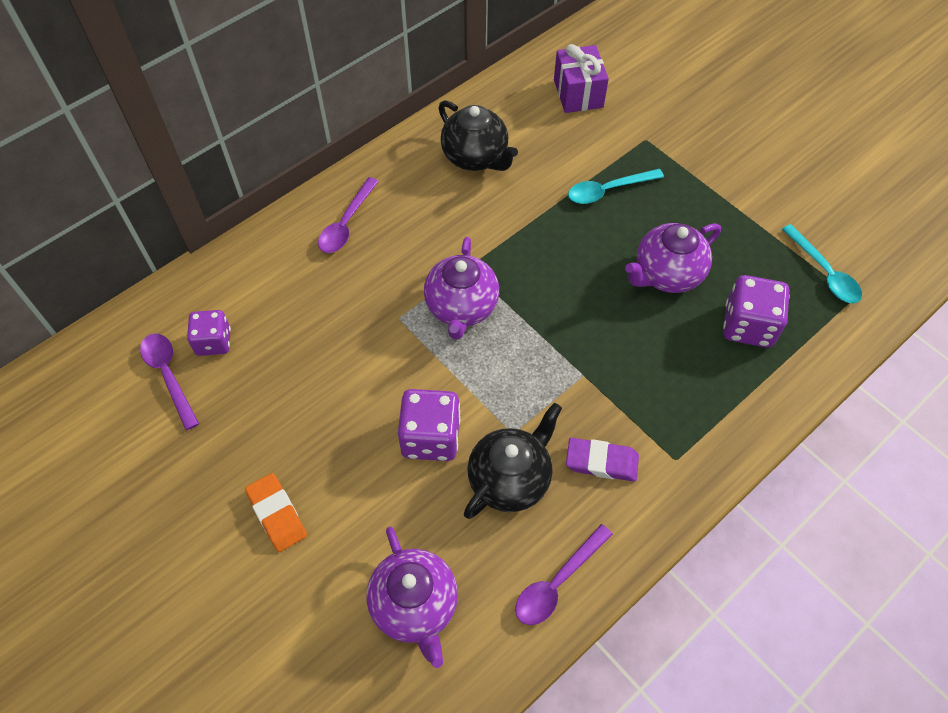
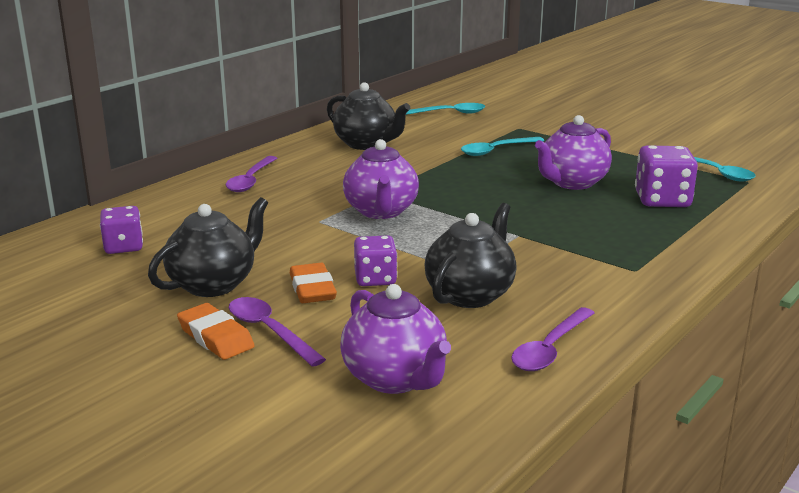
camera: 10 degrees left, 35 degrees down
(169, 376) = (75, 268): purple spoon -> purple spoon (269, 331)
(286, 423) = (214, 284): none -> black teapot
(371, 446) = (312, 289): none -> orange eraser
(430, 437) = (375, 279): purple dice -> purple dice, size x0.66
(578, 93) = (448, 113): purple gift -> turquoise spoon
(601, 462) = (561, 277): purple eraser -> none

